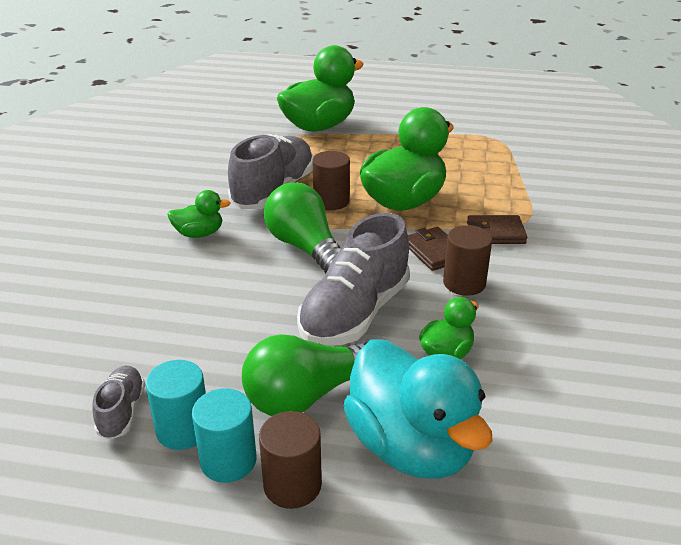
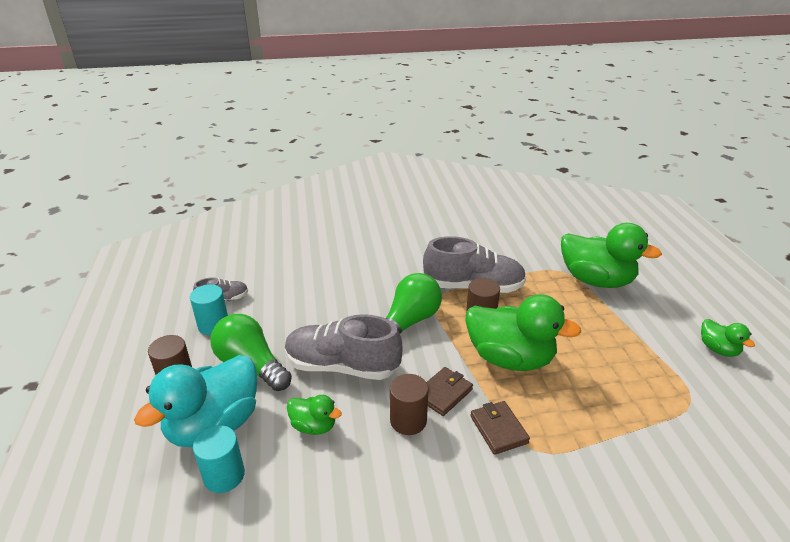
camera: 70 degrees right, 0 degrees up
(199, 234) = (398, 271): green duck -> green duck (718, 349)
(228, 460) = (192, 349): turquoise cylinder -> turquoise cylinder (224, 475)

